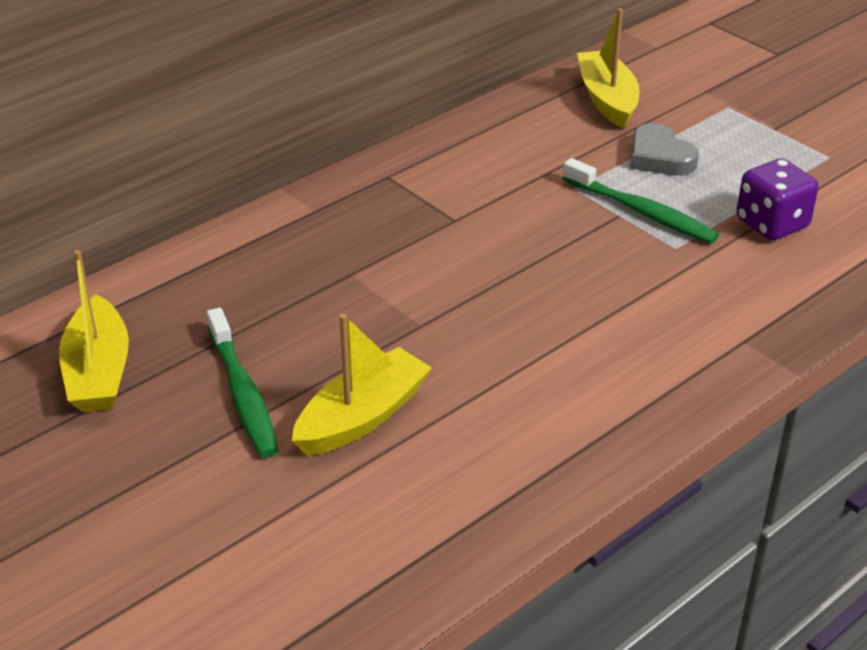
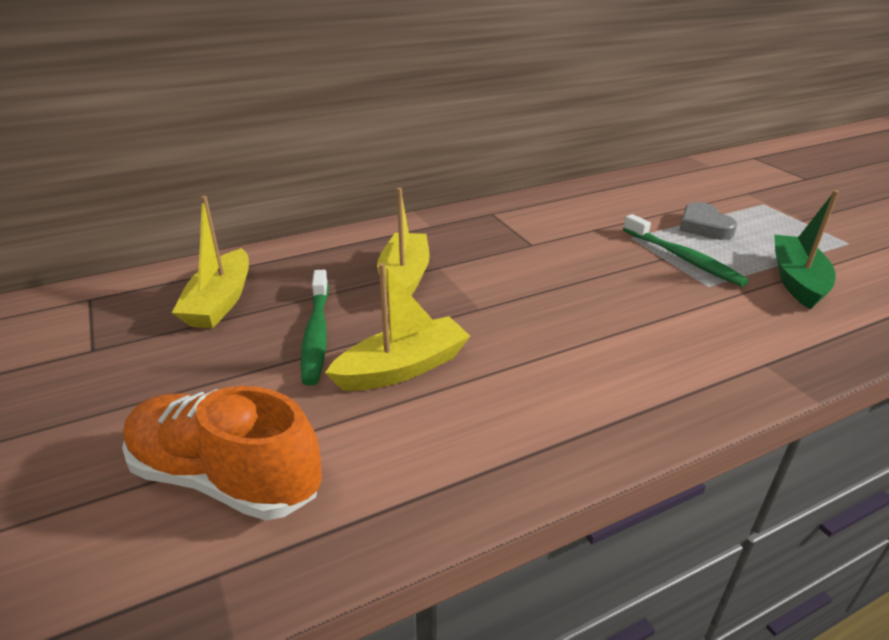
camera: 15 degrees right, 5 degrees down
(232, 570) = (226, 478): none -> orange shoe
(607, 99) = (668, 189): yellow boat -> yellow boat (404, 278)
(772, 224) = (796, 281): purple dice -> green boat

